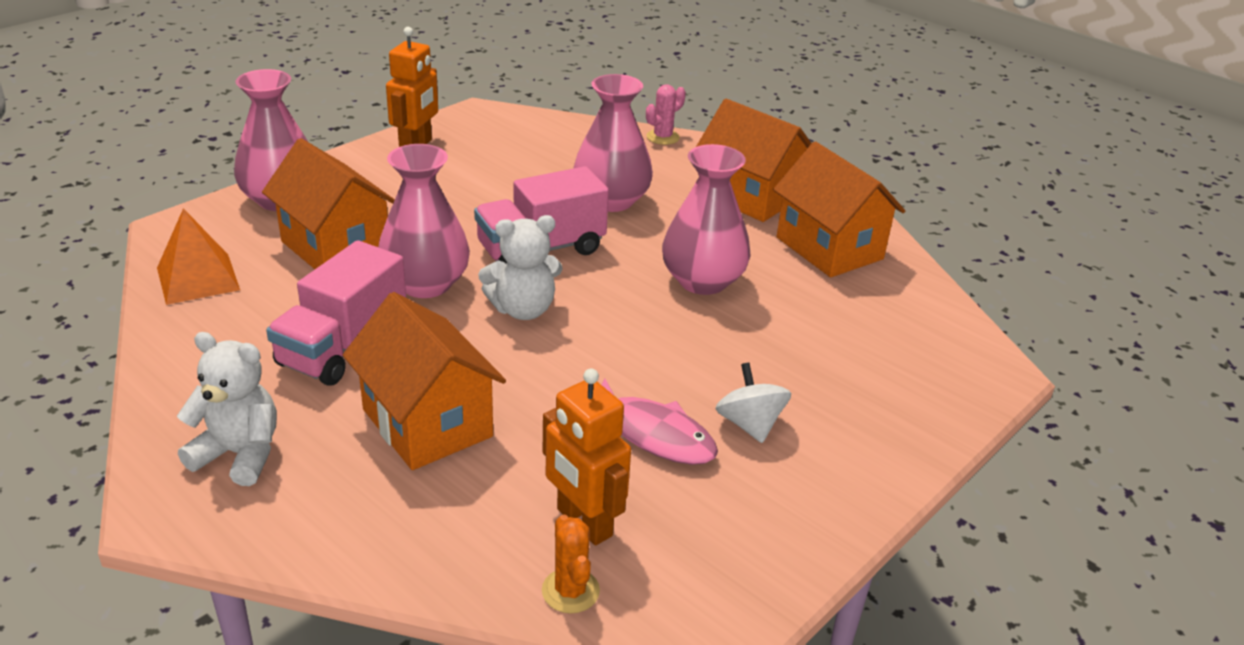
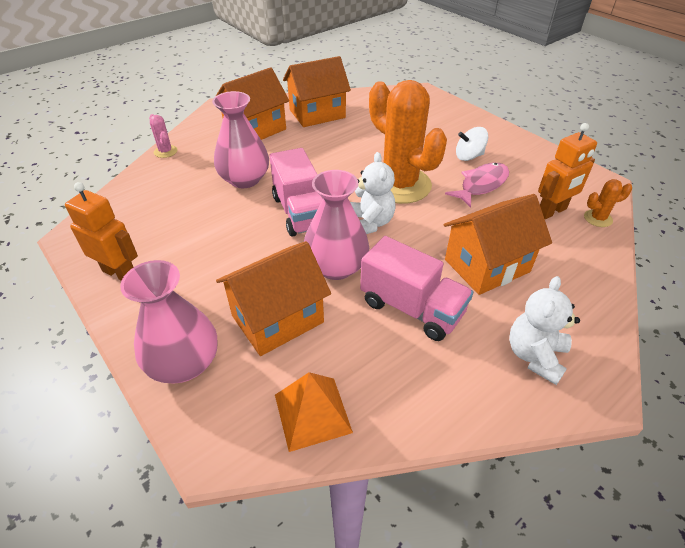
camera: 80 degrees left, 10 degrees up
(630, 338) = (399, 185): none -> orange cactus
(702, 281) = (344, 155): pink vase -> none

